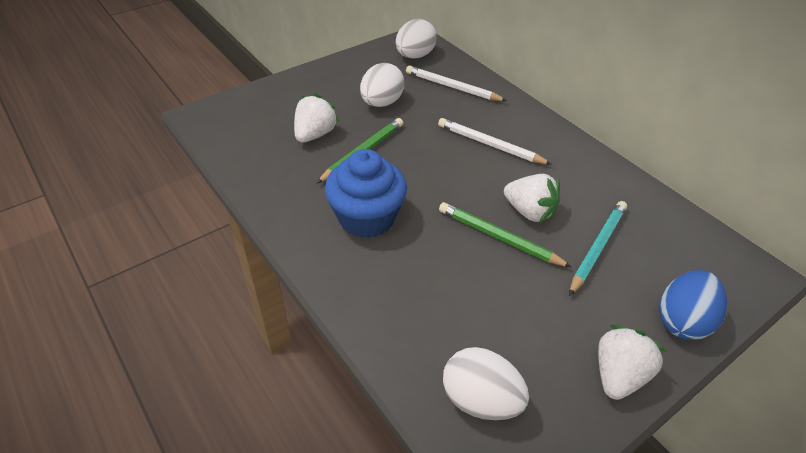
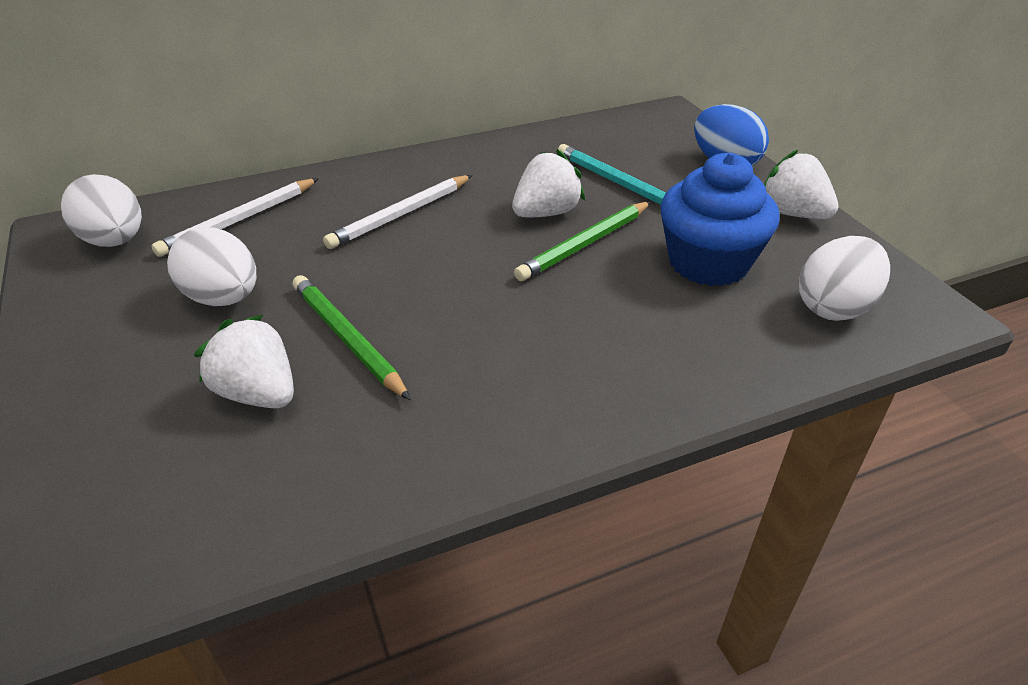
camera: 75 degrees left, 5 degrees down
(366, 218) = (510, 356): blue cupcake -> blue cupcake (708, 262)

